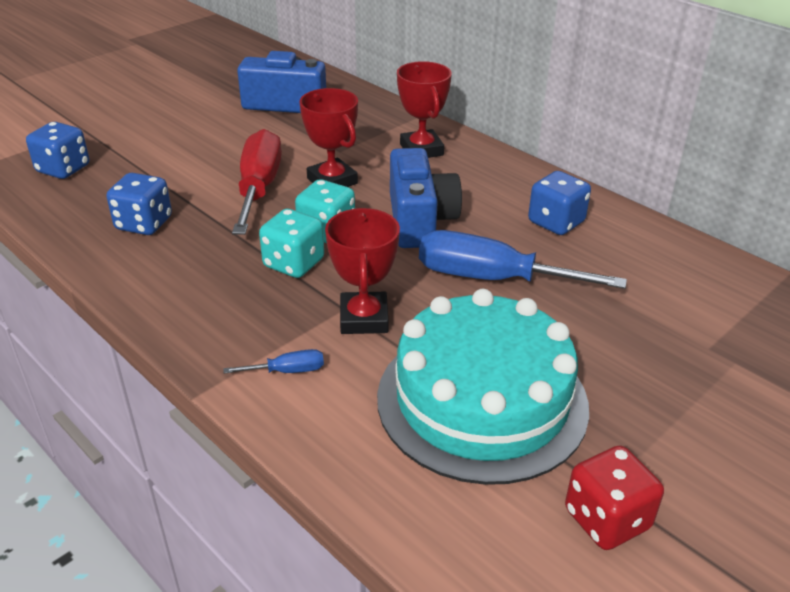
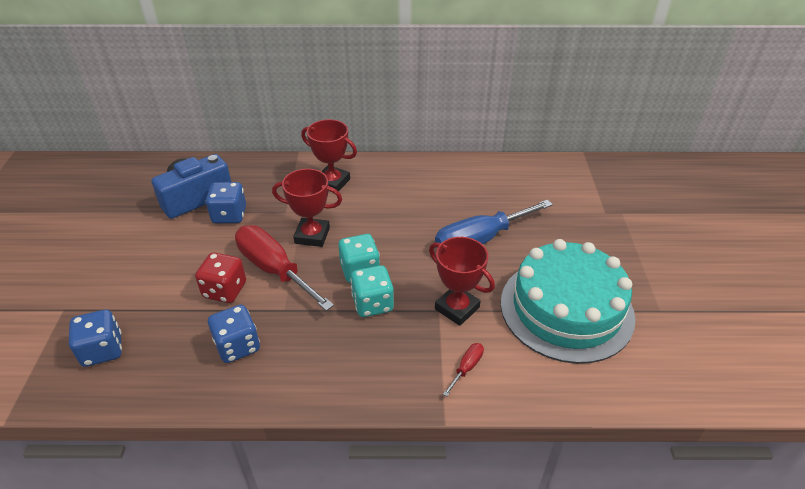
camera: 45 degrees left, 5 degrees up
(287, 371) = (466, 368): blue screwdriver -> red screwdriver
(419, 220) = (398, 229): blue camera -> none
(556, 222) = (462, 187): blue dice -> blue dice (229, 215)
(606, 519) = (678, 324): red dice -> red dice (225, 290)

